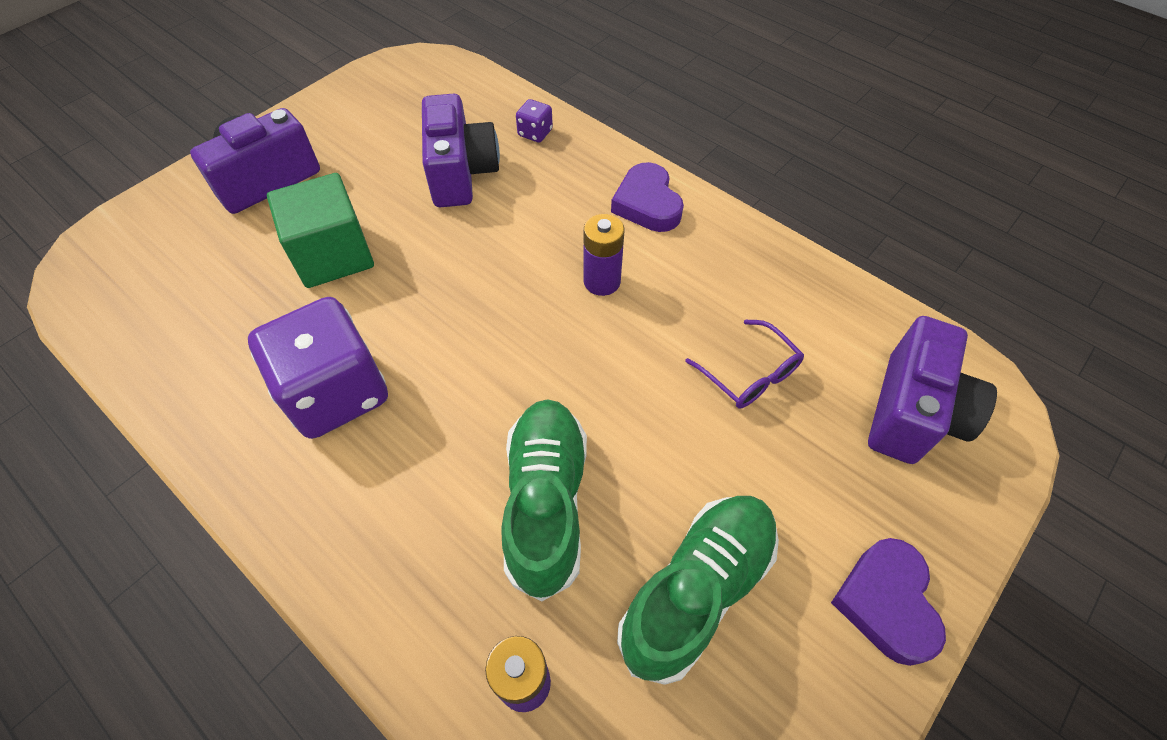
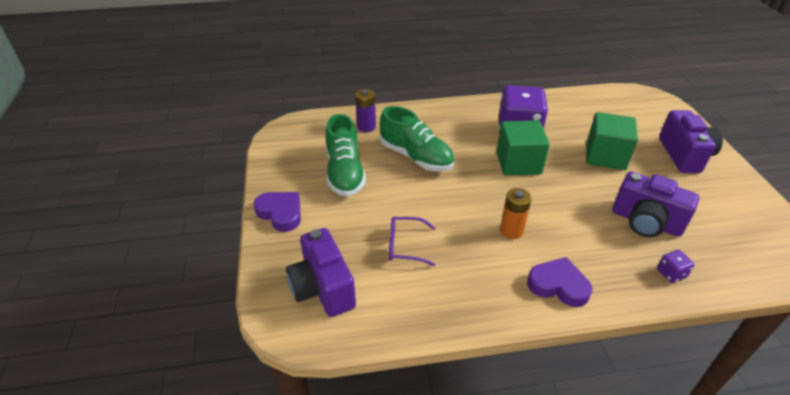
camera: 130 degrees right, 15 degrees down
(438, 346) = (518, 163): none -> green cube
(602, 281) = (511, 230): purple battery -> orange battery

